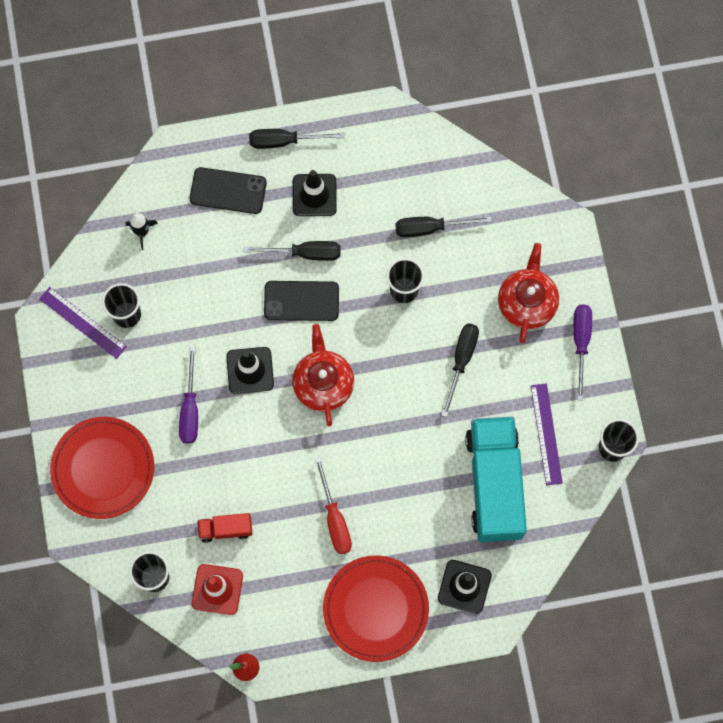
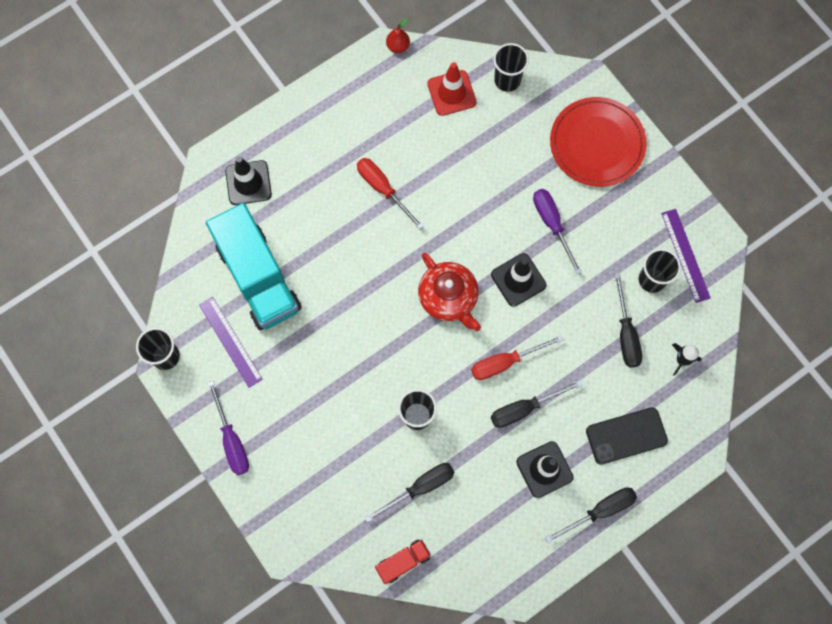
camera: 155 degrees right, 0 degrees up
(82, 323) = (685, 255): purple ruler -> purple ruler turned 60 degrees clockwise
(225, 529) = (469, 141): red truck -> red truck (403, 562)
(301, 301) = (505, 362): black phone -> red screwdriver
(375, 609) = (314, 134): red plate -> none
(461, 361) = (335, 373): black screwdriver -> black screwdriver (626, 334)
(527, 302) = (298, 456): red teapot -> none

